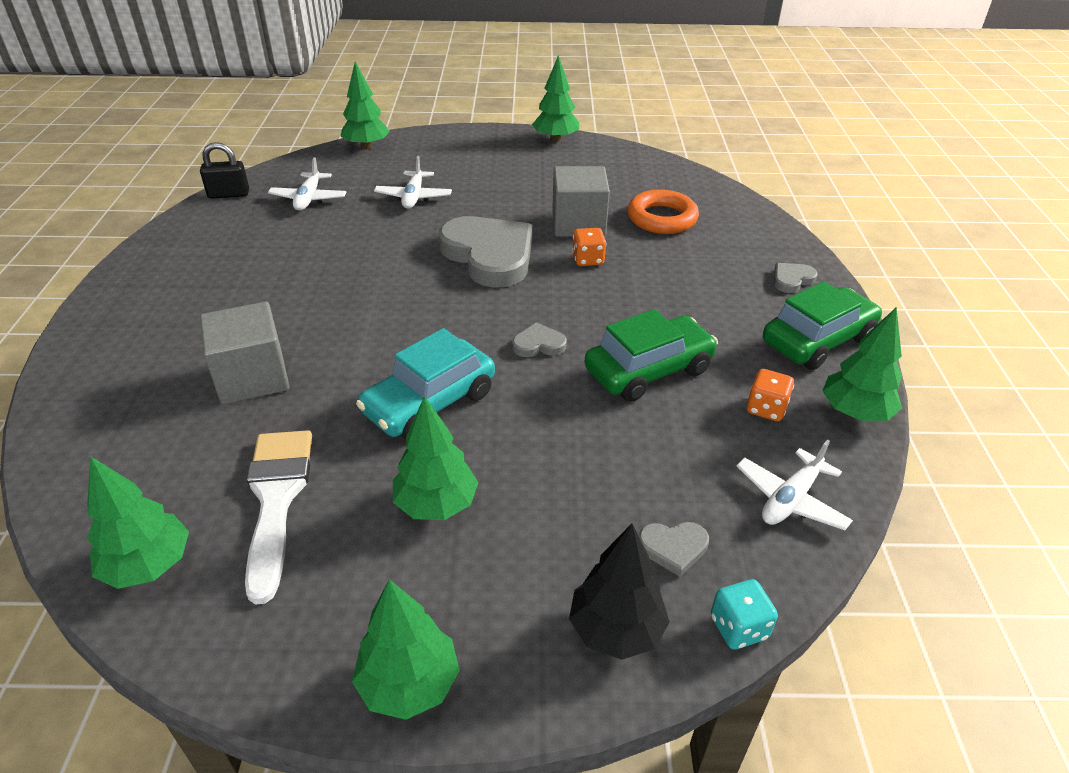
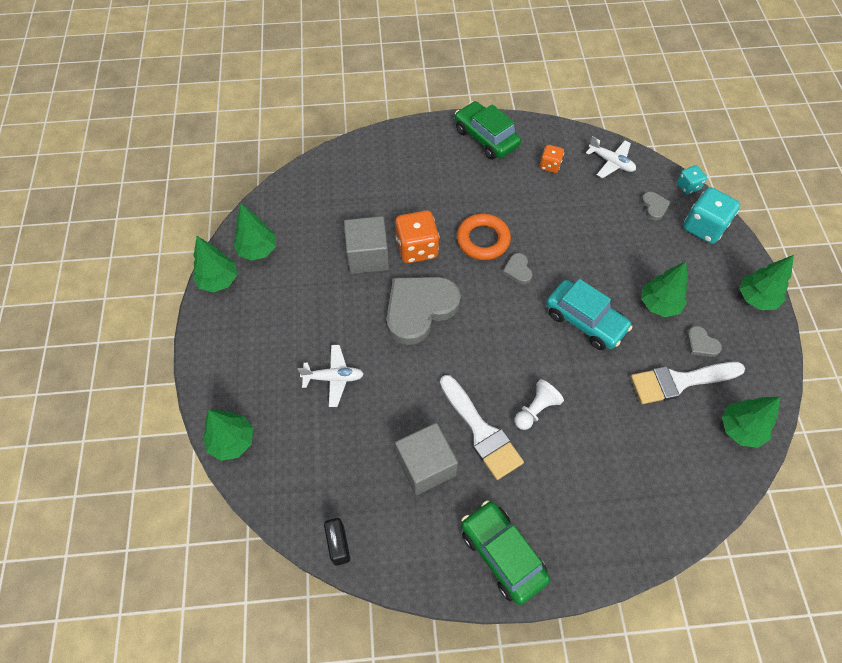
camera: 95 degrees left, 20 degrees up
(252, 377) = (587, 429): grey cube -> grey cube (426, 466)
(298, 287) = (481, 431): none -> white brush
(305, 334) = (536, 409): none -> white pawn
(309, 199) = (342, 466): white plane -> none
(588, 260) = (417, 248): orange dice -> orange dice, size x1.81
(616, 629) = (704, 227): black tree -> turquoise dice
(648, 370) = (530, 215): green car -> green car (502, 554)
(662, 218) = (355, 206): orange ring -> orange ring (483, 240)
(792, 280) = (425, 142): grey heart -> grey heart (701, 344)
(855, 412) = (544, 131): green tree -> green tree (258, 250)

